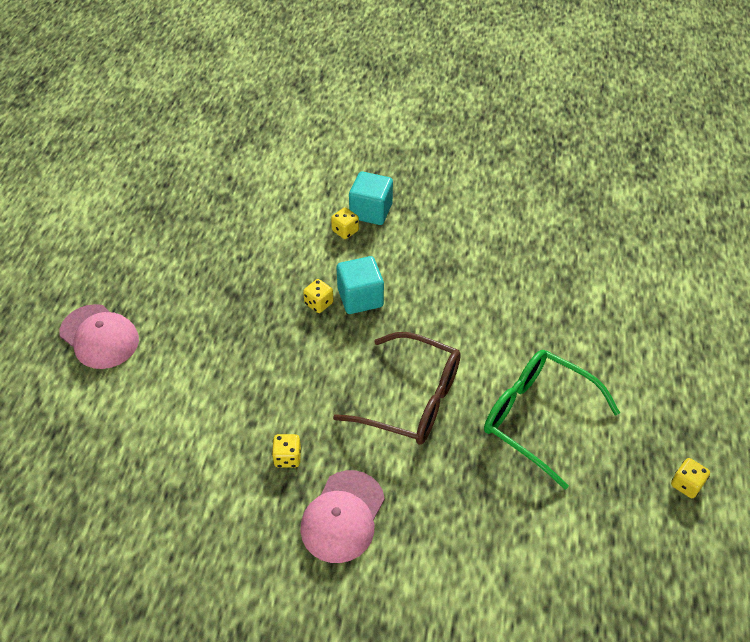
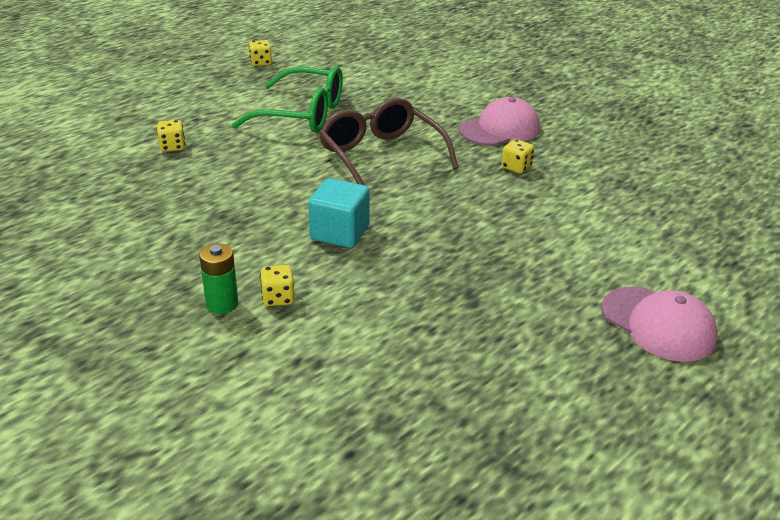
camera: 145 degrees left, 15 degrees down
(99, 337) = (658, 324): pink cap -> pink cap turned 150 degrees clockwise
(319, 303) = (386, 246): yellow dice -> yellow dice (172, 147)
(371, 211) = (222, 304): turquoise cube -> green battery
(536, 418) = (303, 114): green glasses -> green glasses turned 60 degrees counterclockwise

